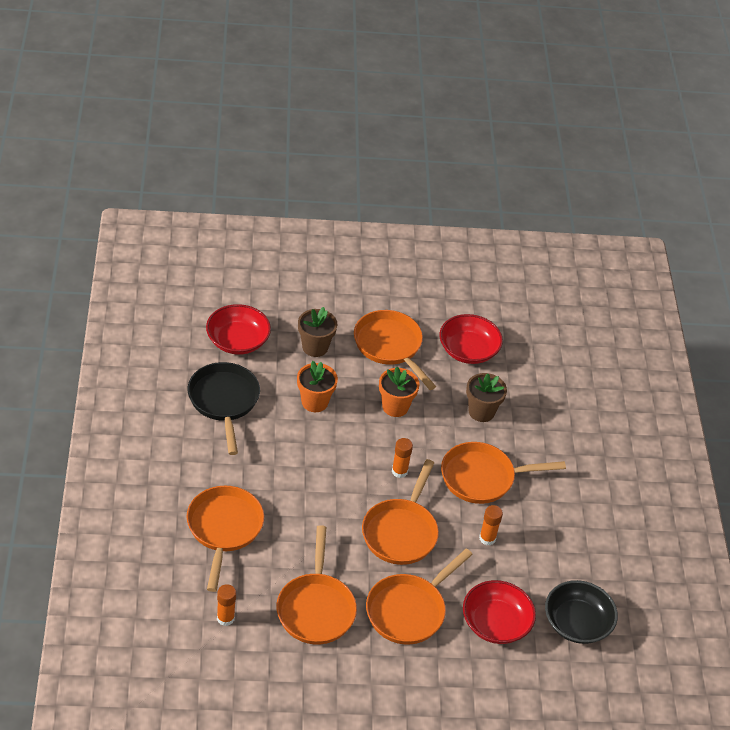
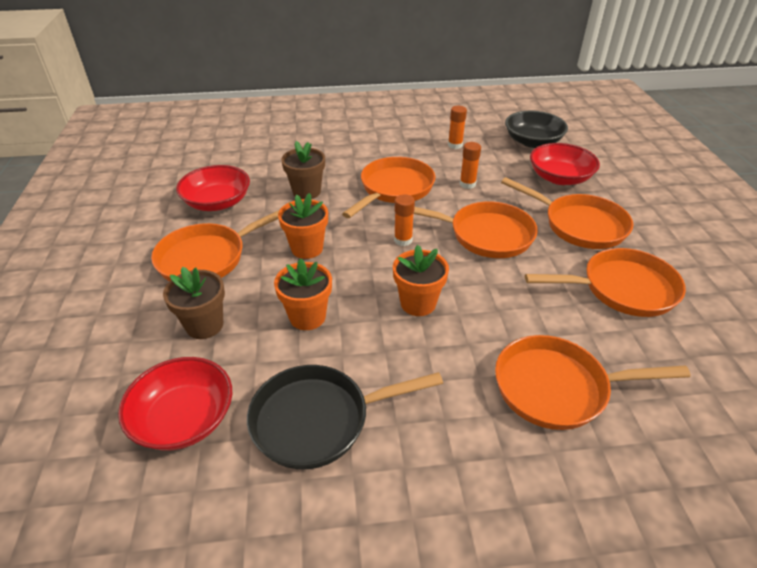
camera: 90 degrees left, 5 degrees down
(225, 618) = (694, 368): orange glue stick -> orange glue stick (455, 145)
(319, 468) = (418, 303): none -> orange flower pot
(482, 478) = (394, 189): orange pan -> orange pan turned 135 degrees counterclockwise

